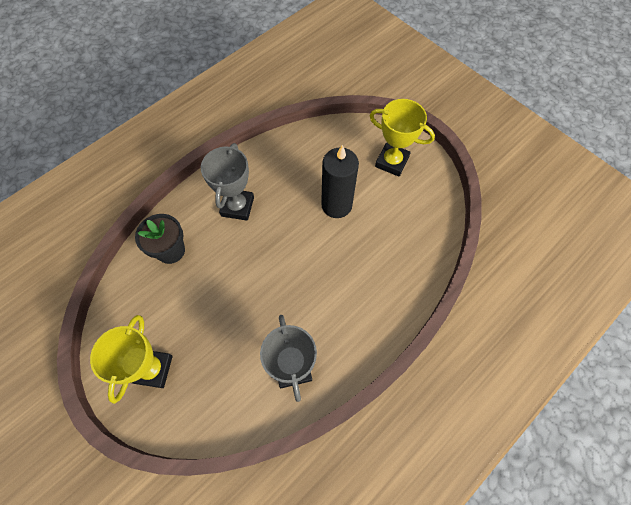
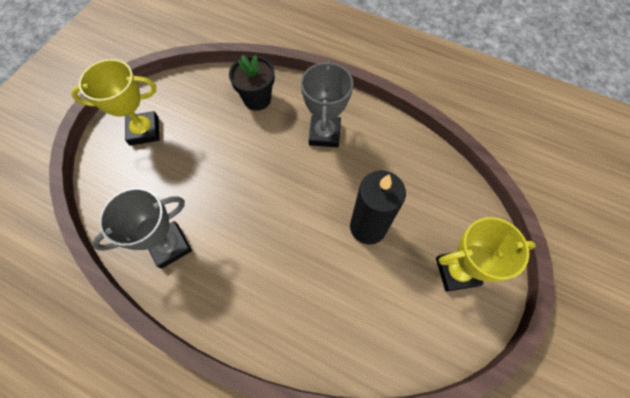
camera: 70 degrees right, 0 degrees up
(237, 206) = (324, 134): grey trophy -> grey trophy turned 75 degrees counterclockwise
(392, 162) = (456, 271): yellow trophy -> yellow trophy turned 75 degrees clockwise

